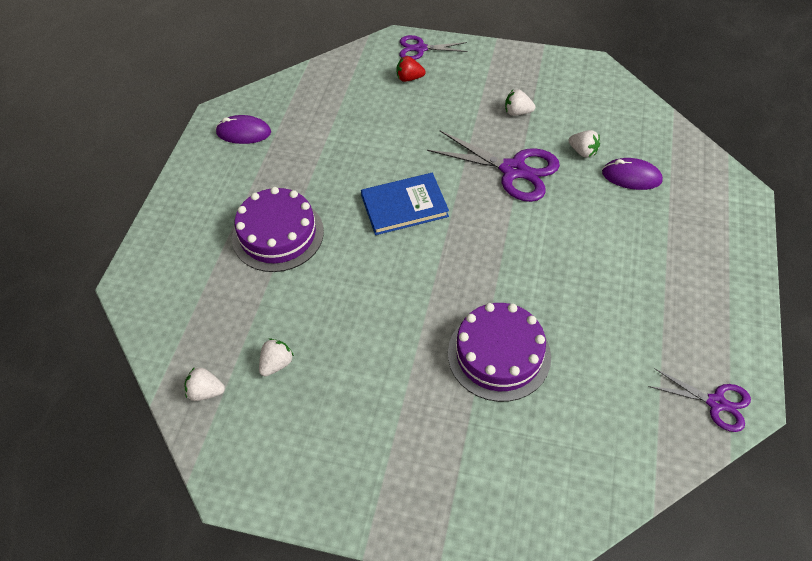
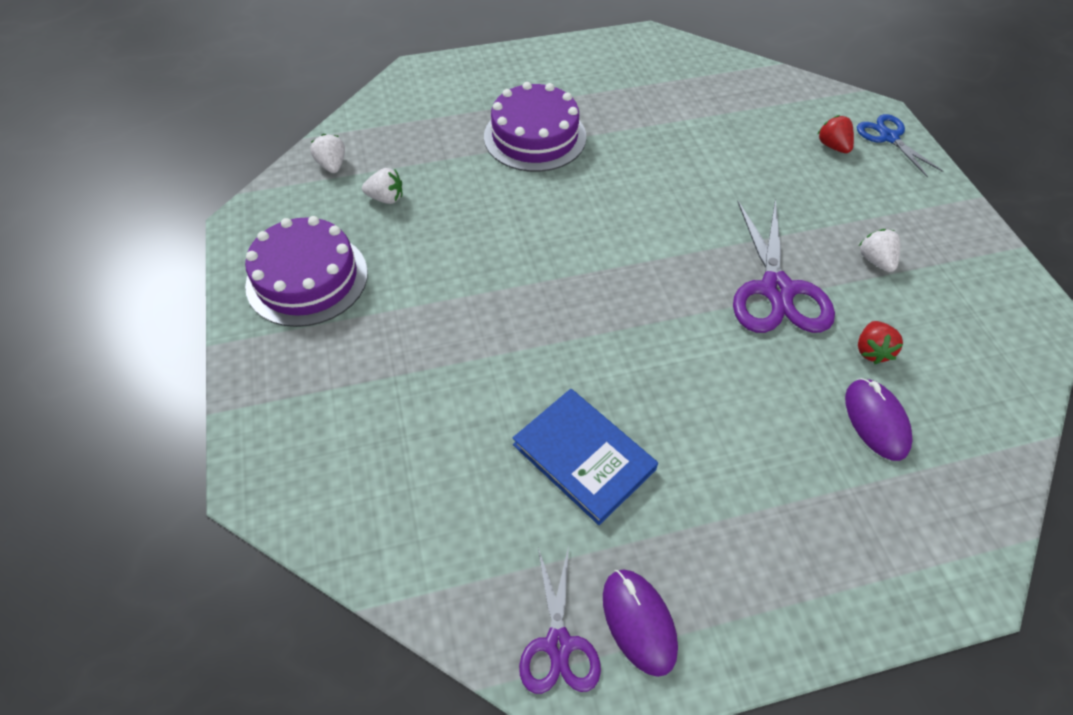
camera: 60 degrees right, 0 degrees up
(243, 132) = (641, 62): purple mouse -> purple mouse (639, 622)
(404, 206) = (643, 214): blue book -> blue book (584, 457)
(420, 49) = (888, 137): purple scissors -> blue scissors
(499, 354) = (497, 372): purple cake -> purple cake (307, 278)
(583, 151) = (871, 351): white strawberry -> red strawberry

